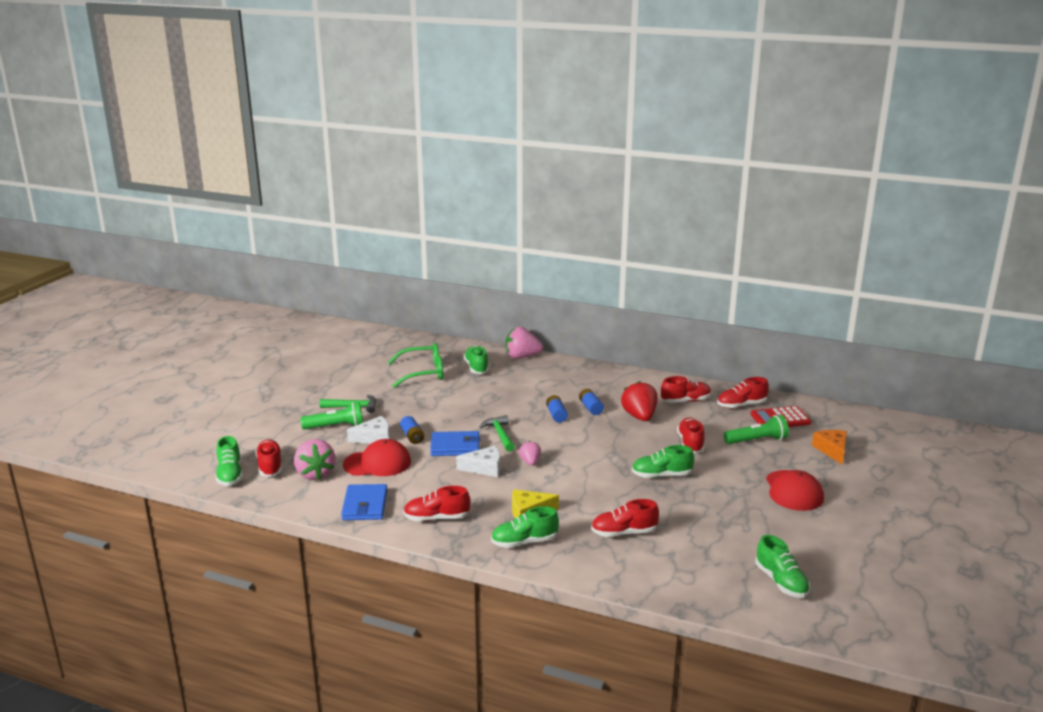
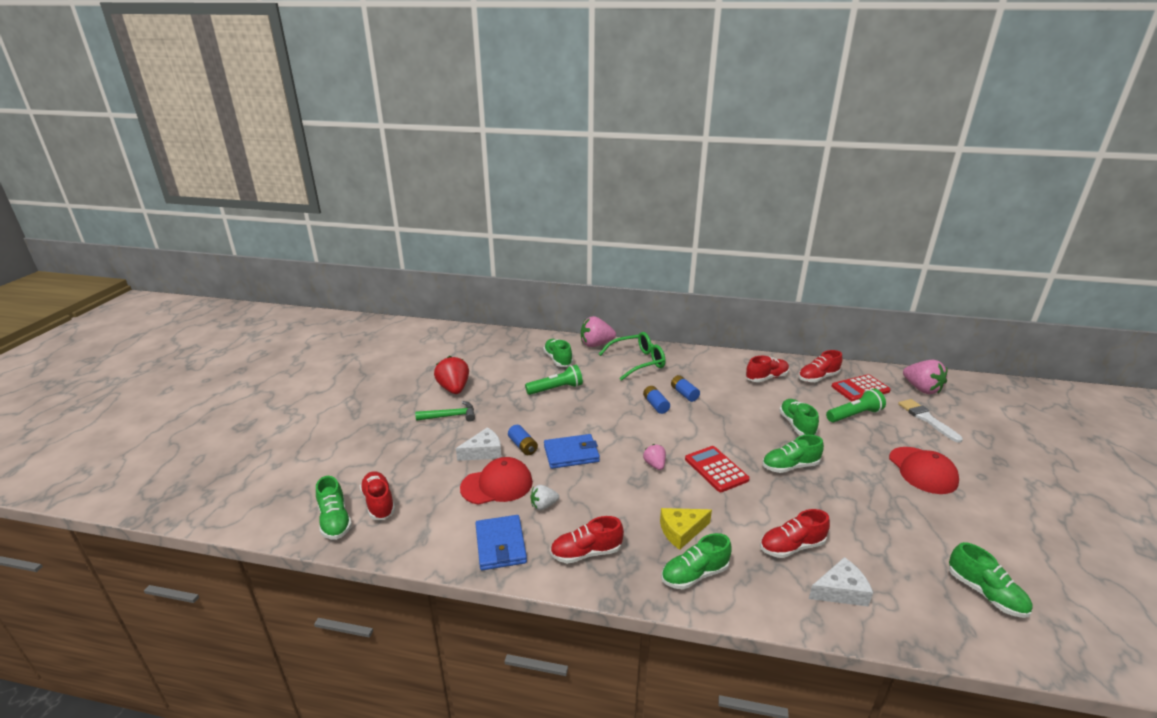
camera: 10 degrees left, 5 degrees up
(315, 474) = (432, 507): pink strawberry -> pink strawberry (921, 389)
(335, 426) = (438, 442): green flashlight -> green flashlight (556, 389)
(413, 482) = (543, 505): none -> white strawberry
(423, 373) = (509, 370): green glasses -> green glasses (638, 362)
(484, 468) = (612, 478): white cheese -> white cheese (840, 591)
(500, 435) = (611, 434): green hammer -> none
(587, 471) = (716, 469): none -> red calculator
(639, 417) = (734, 399): red strawberry -> red strawberry (454, 389)
(690, 443) = (796, 425): red shoe -> green shoe
(832, 450) = (926, 419): orange cheese -> white brush

